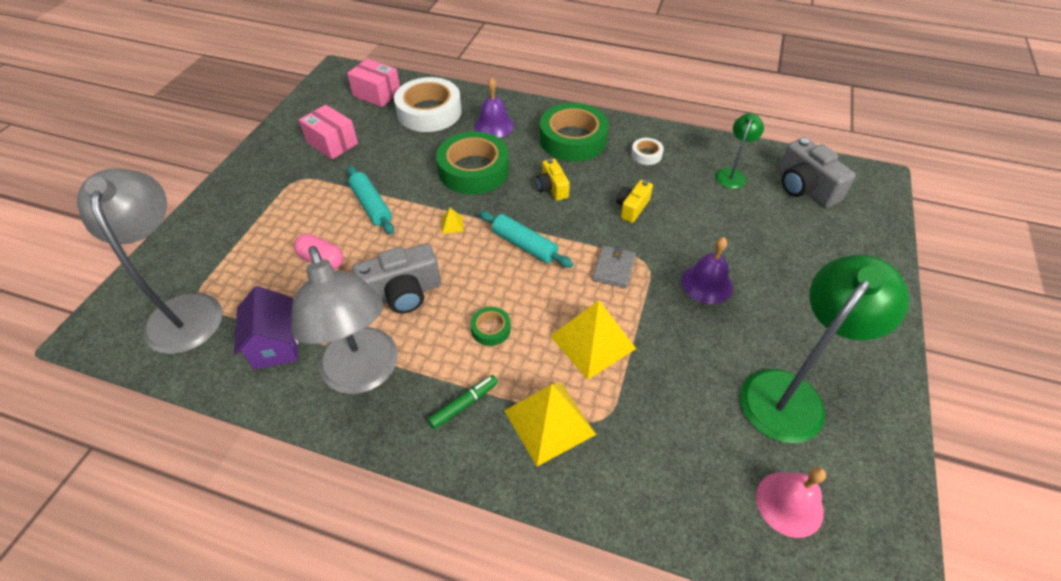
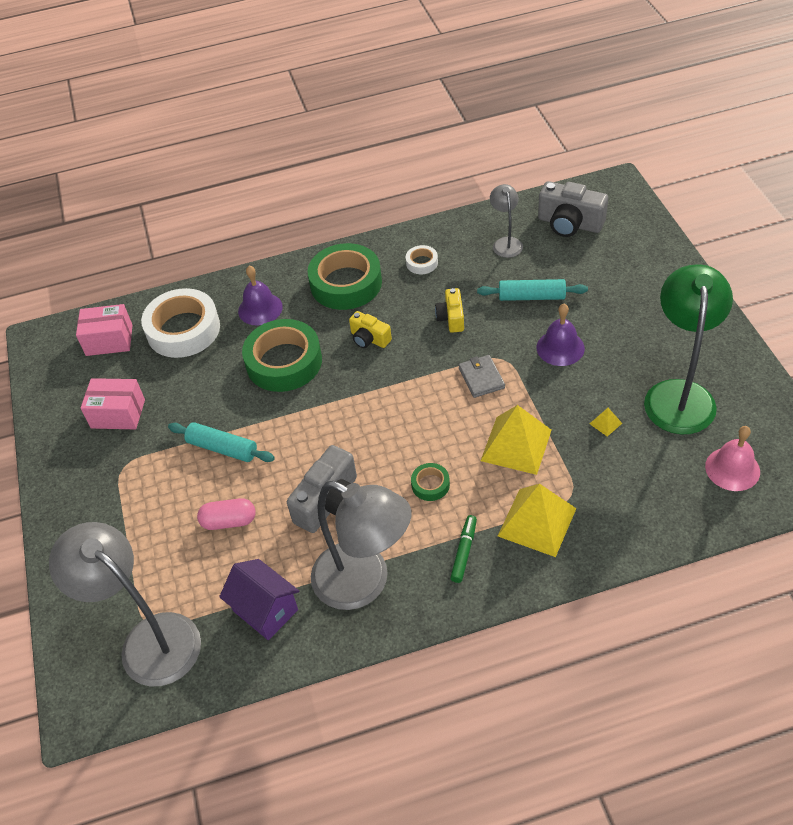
camera: 30 degrees left, 0 degrees up
(452, 224) = (314, 421): yellow pyramid -> yellow pyramid (605, 423)
(524, 245) = (393, 402): turquoise rolling pin -> turquoise rolling pin (531, 296)
(732, 174) = (506, 243): green lamp -> grey lamp

